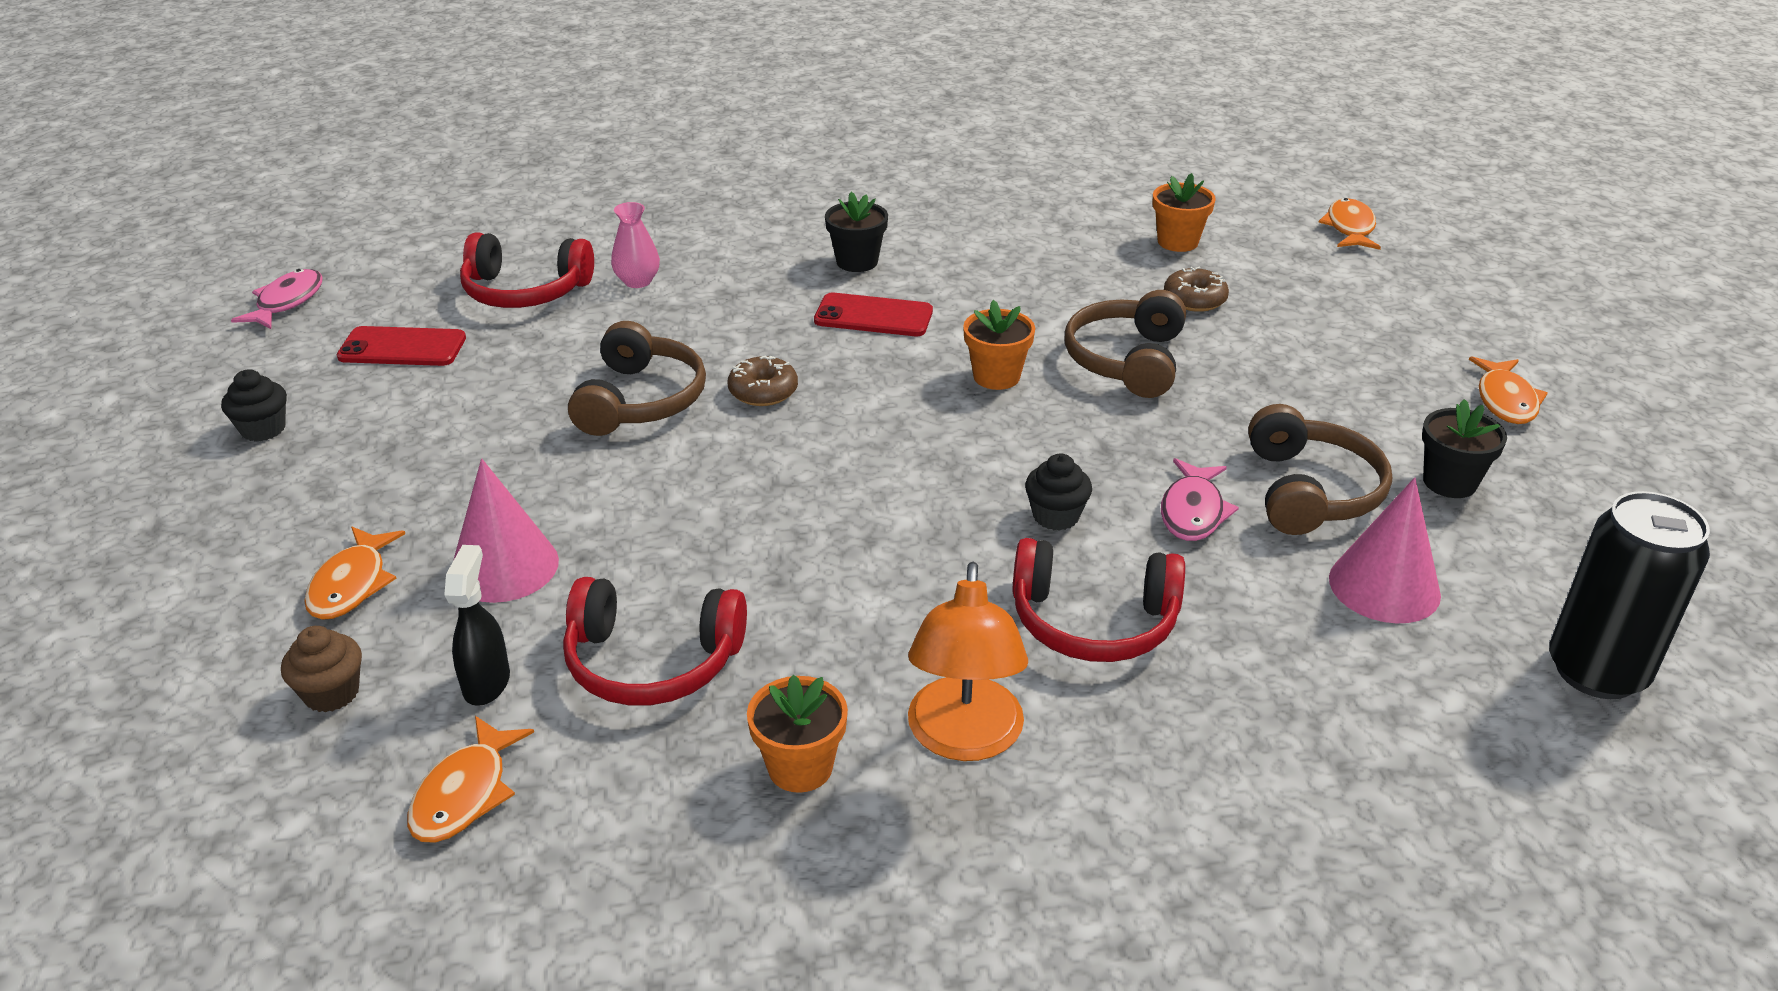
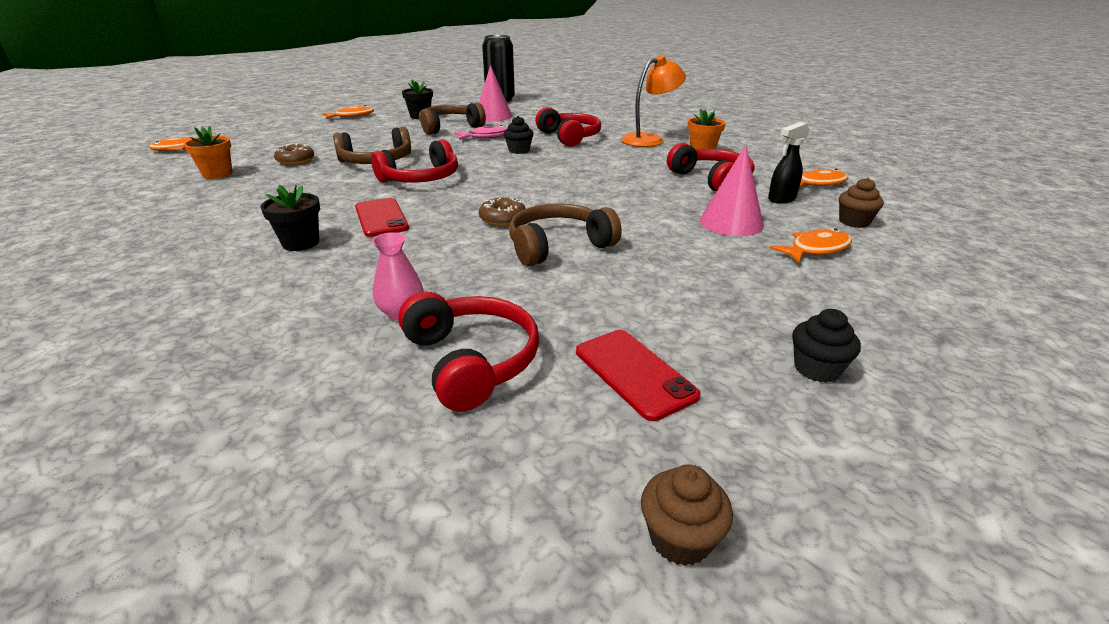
camera: 125 degrees left, 5 degrees down
(287, 302) = (680, 538): pink fish -> brown cupcake
(996, 376) = (421, 178): orange flower pot -> red headphones

